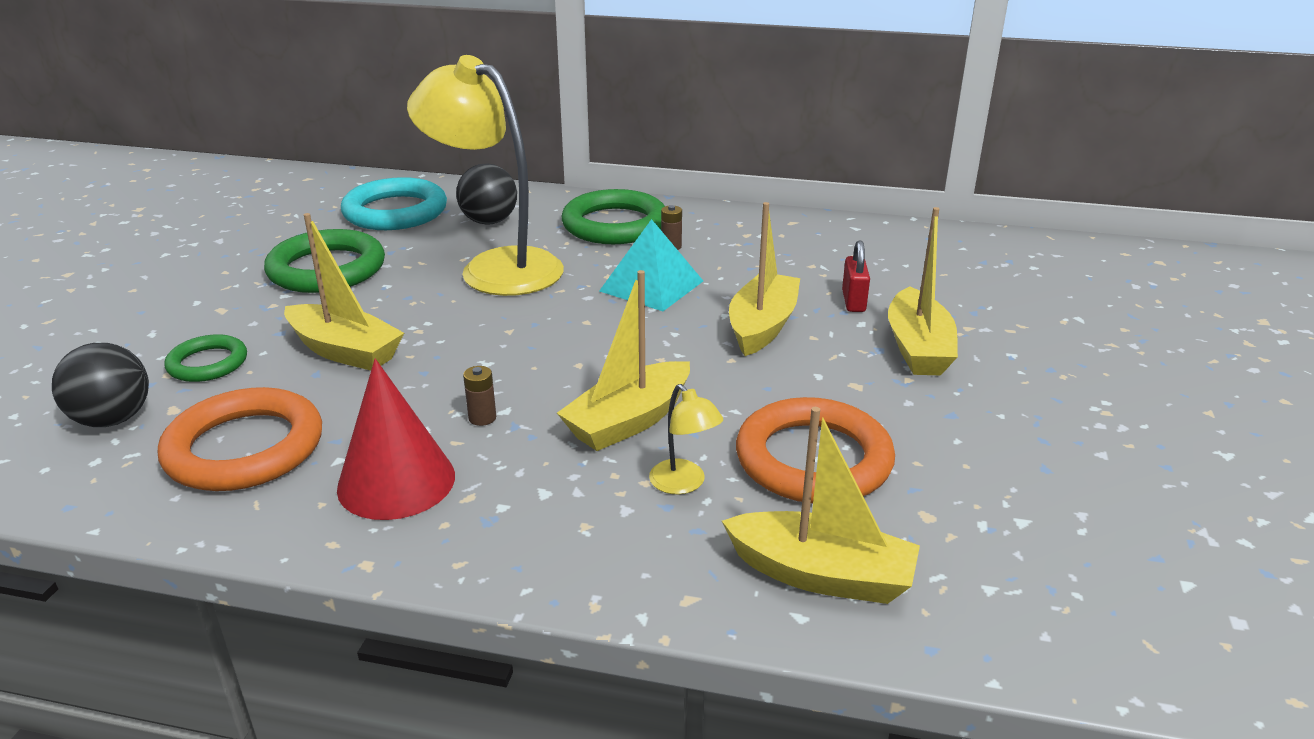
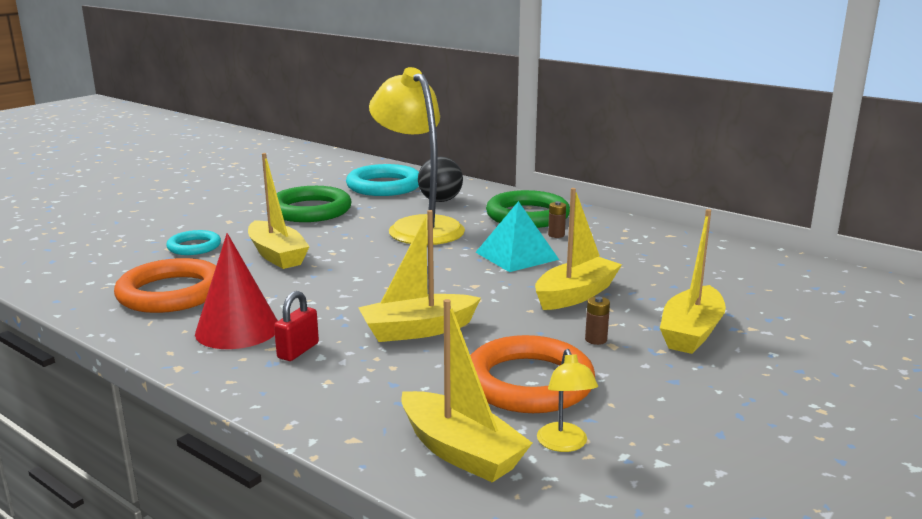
camera: 25 degrees right, 10 degrees down
(113, 419) = (118, 264): black ball -> none
(207, 363) = (194, 246): green ring -> turquoise ring
(482, 418) = (323, 307): brown battery -> brown battery (596, 339)
(684, 484) = (418, 374): yellow lamp -> yellow lamp (564, 444)
(853, 301) = (667, 293): red padlock -> red padlock (298, 351)

